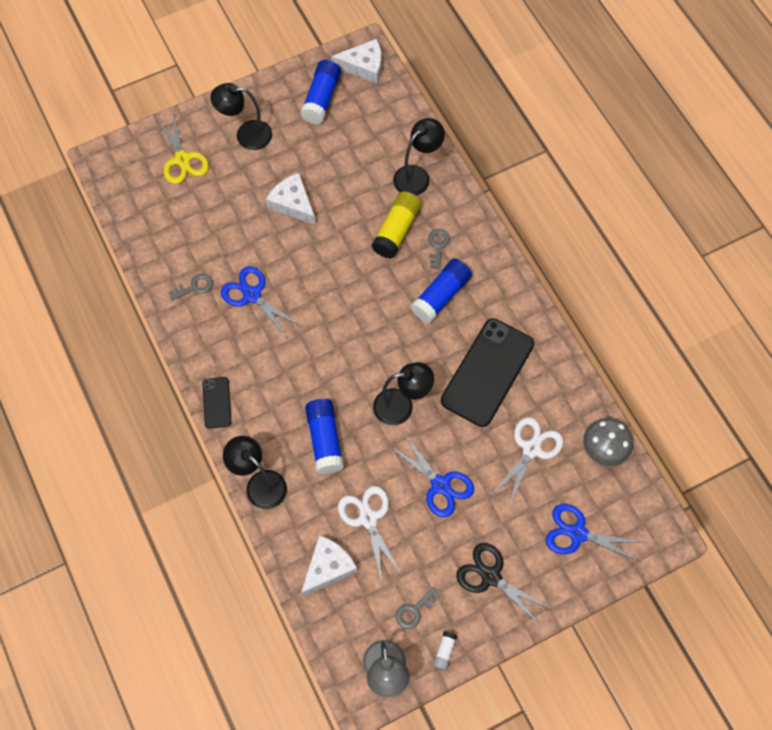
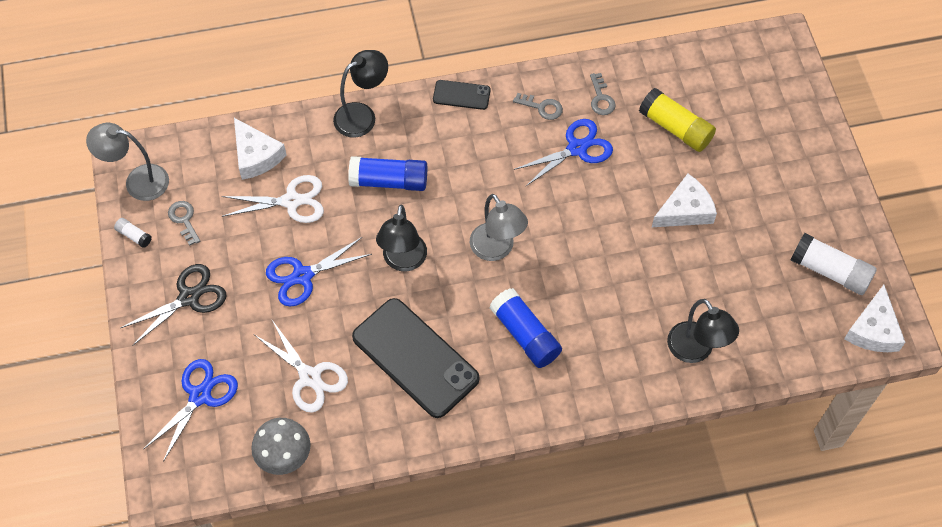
camera: 105 degrees right, 5 degrees down
(182, 159) = (768, 114): yellow scissors -> none
(246, 135) = (790, 182): black lamp -> none
(321, 98) = (830, 271): blue glue stick -> white glue stick
(369, 335) = (497, 249): none -> grey lamp
(396, 230) = (623, 309): yellow glue stick -> yellow glue stick (675, 128)
(438, 246) = (592, 348): grey key -> grey key (542, 107)

